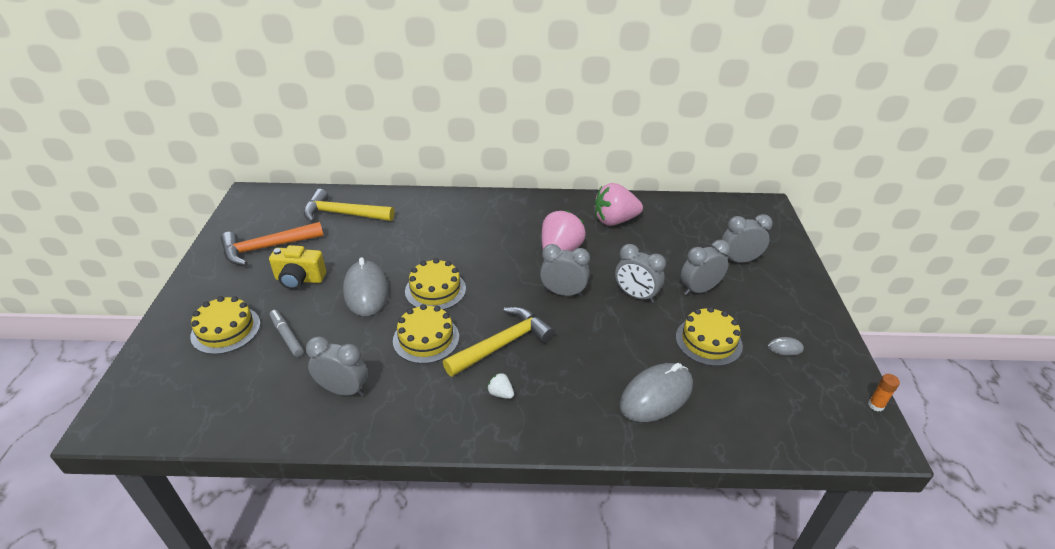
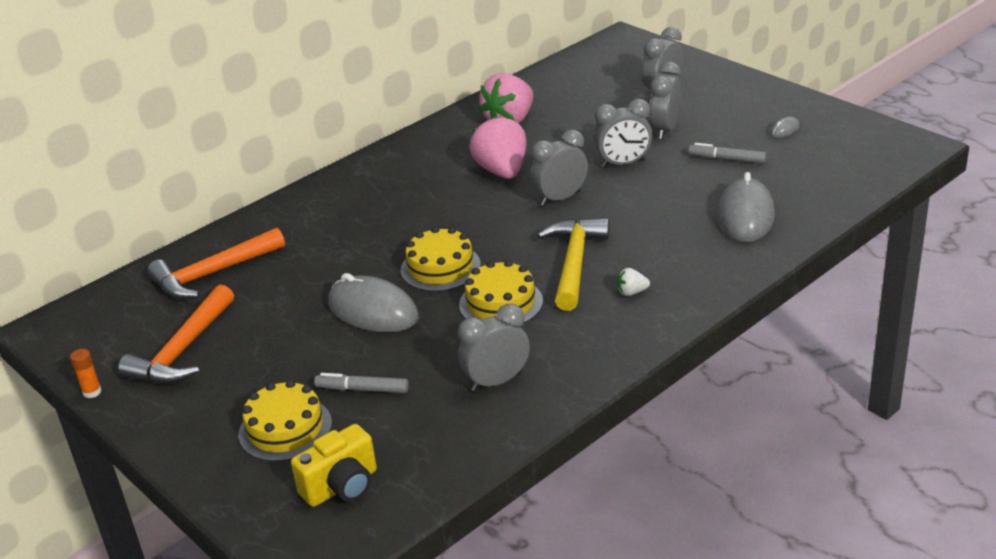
camera: 40 degrees left, 5 degrees down
(299, 279) = (281, 347): yellow camera -> yellow camera (342, 486)
(343, 214) = (213, 274): yellow hammer -> orange hammer
(708, 341) = (727, 159): yellow cake -> grey marker
(876, 405) = (888, 127): orange glue stick -> orange glue stick (92, 392)

